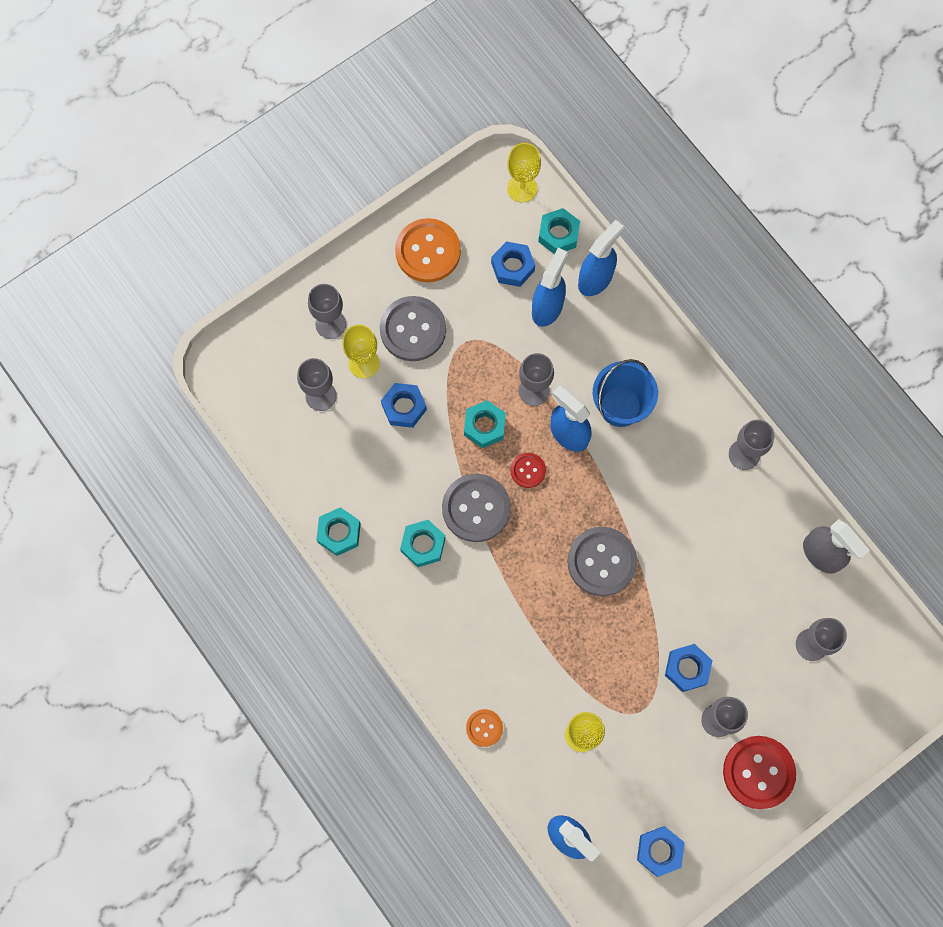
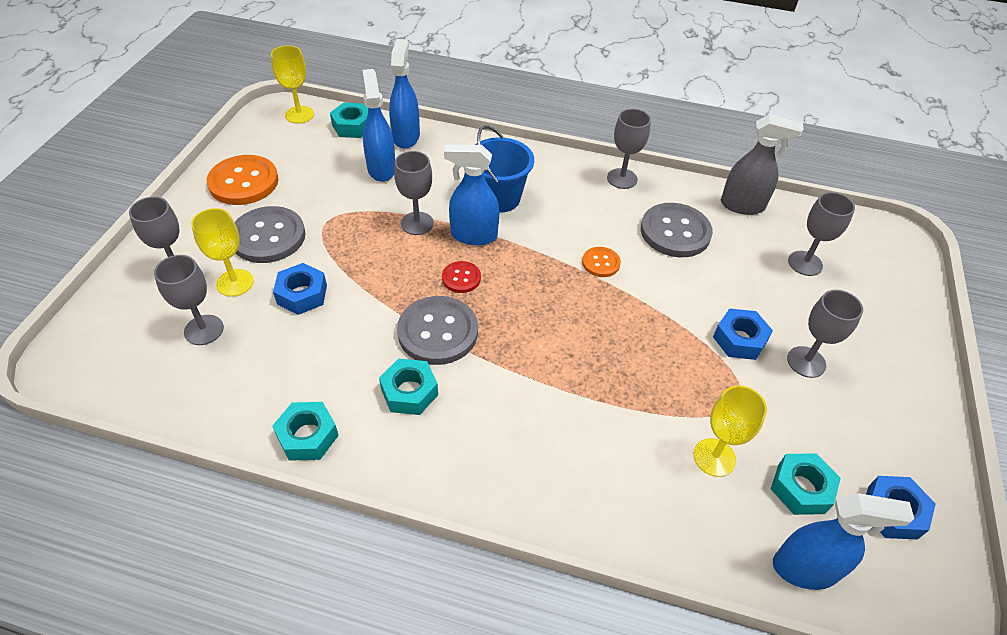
camera: 40 degrees left, 25 degrees down
(484, 426) = (393, 268): turquoise nut -> turquoise nut (801, 488)
(484, 728) = (619, 521): orange button -> orange button (601, 263)
(512, 267) = (330, 159): blue nut -> none
(601, 562) = (588, 306): grey button -> grey button (675, 232)
(758, 772) = (882, 379): red button -> none

